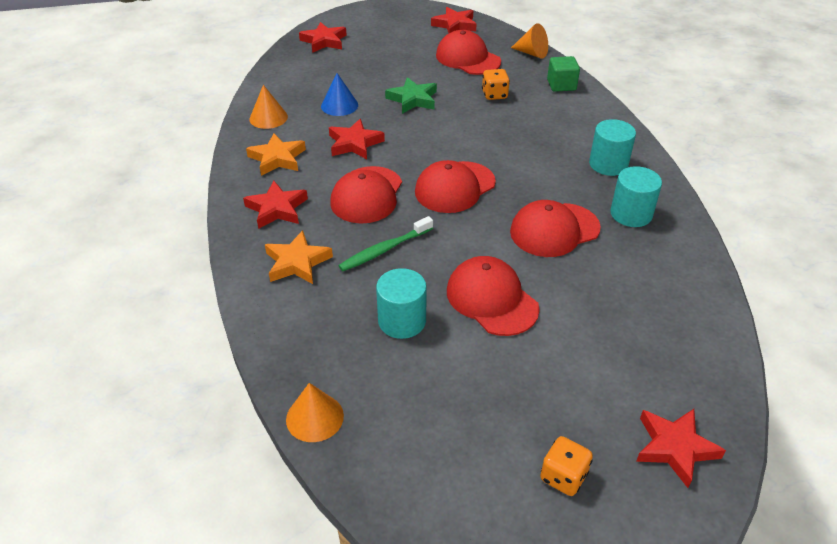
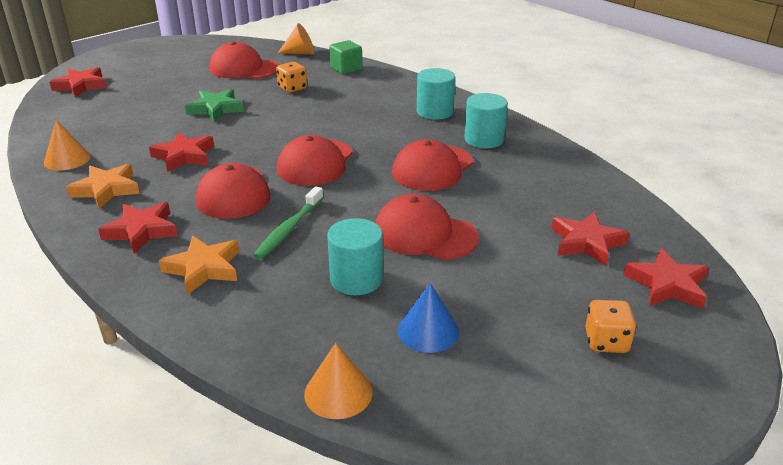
camera: 30 degrees left, 10 degrees down
(339, 105) = (141, 131): blue cone -> blue cone (428, 331)
(455, 25) = (210, 48): red star -> red star (586, 242)

